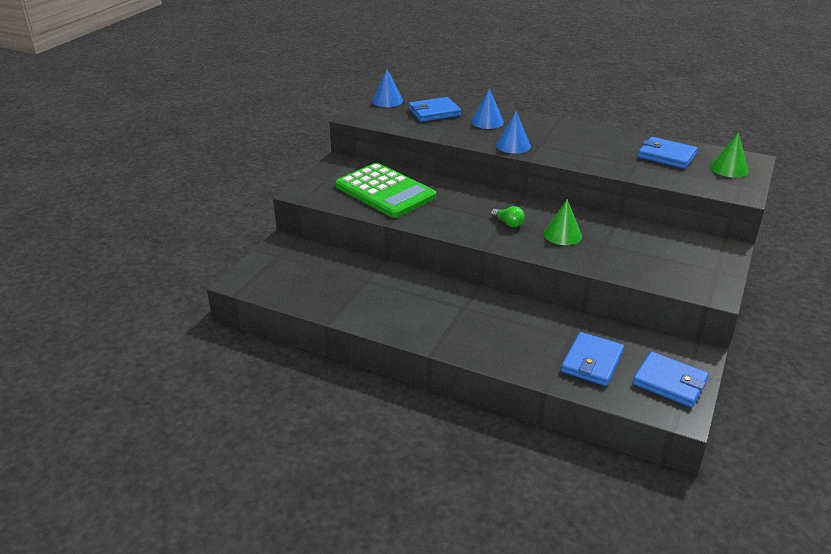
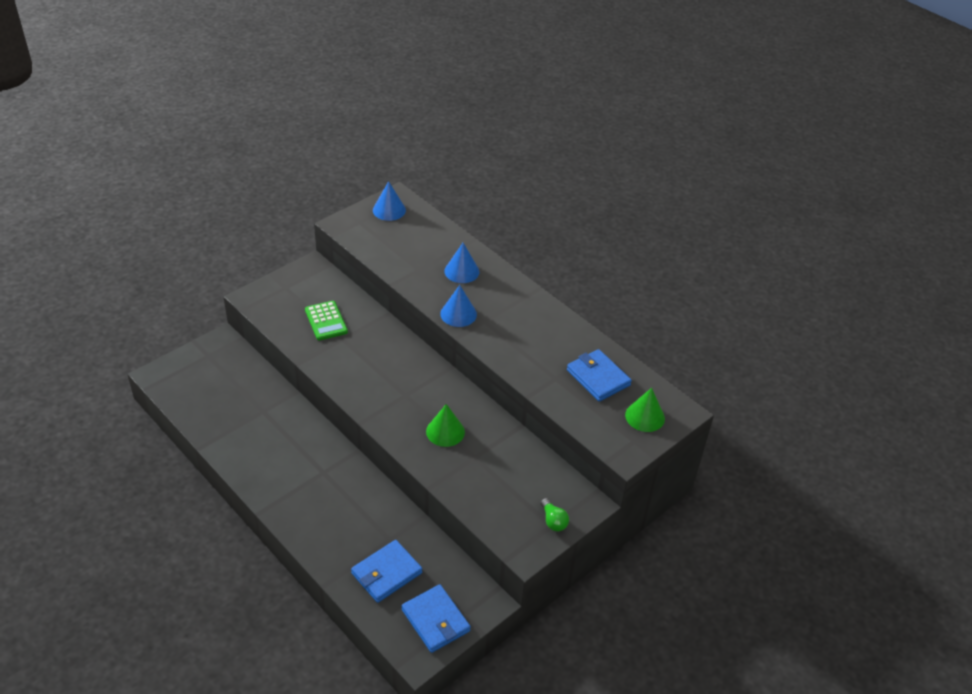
camera: 20 degrees right, 10 degrees up
(385, 191) = (326, 321): green calculator -> green calculator, size x0.53
(434, 112) = (421, 241): blue wallet -> none
(508, 223) = (407, 400): green light bulb -> green light bulb (553, 521)

